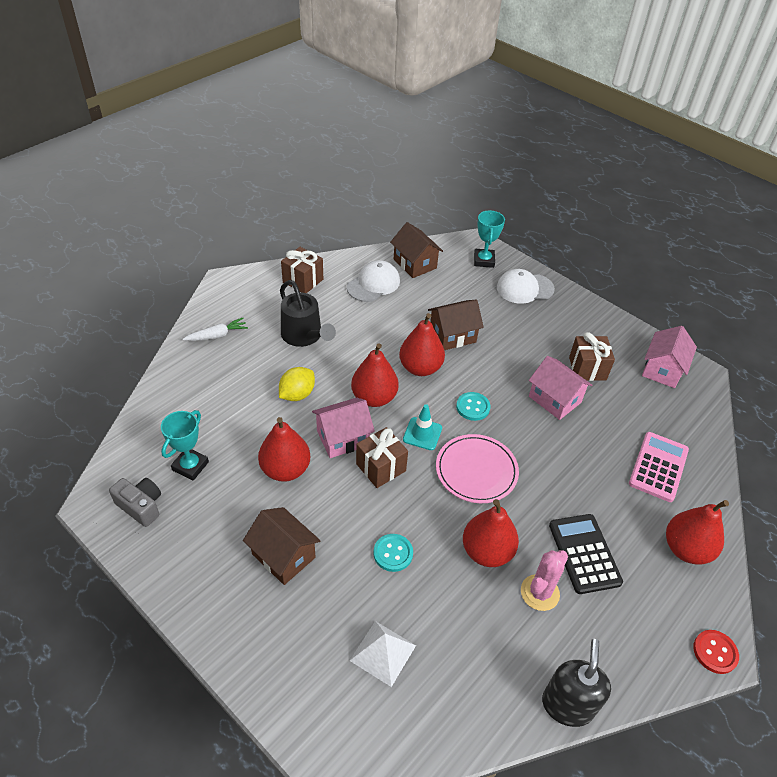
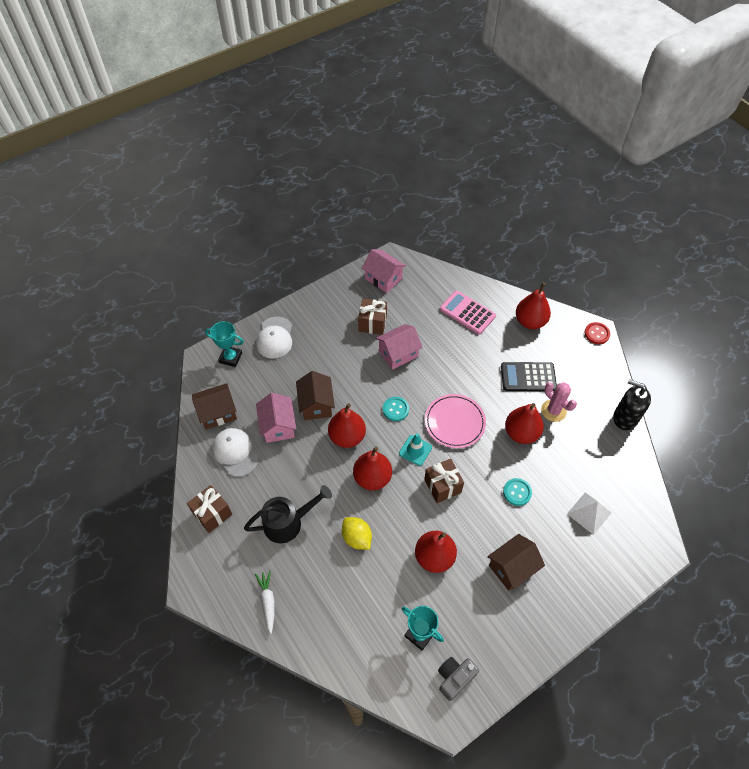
camera: 75 degrees left, 10 degrees up
(343, 438) = (410, 508): pink house -> pink house (278, 426)

